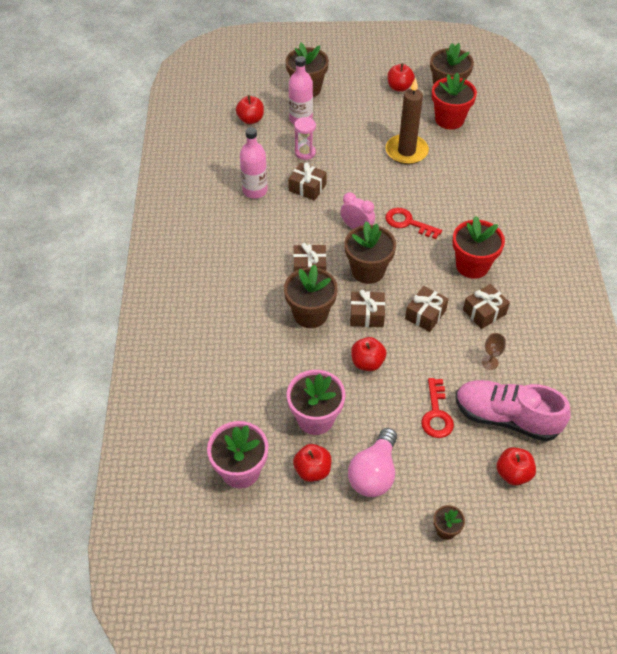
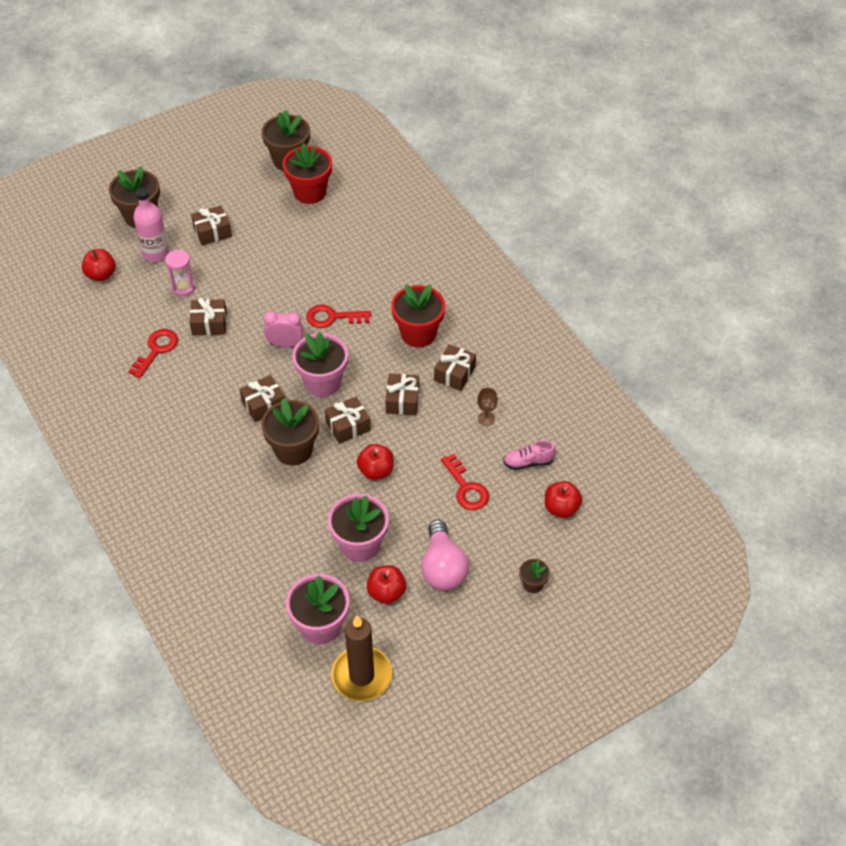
camera: 30 degrees left, 0 degrees up
(255, 191) = (156, 350): pink bottle -> red key
(353, 120) = (212, 232): none -> brown gift
(368, 271) = (323, 382): brown flower pot -> pink flower pot
(399, 87) = (238, 177): red apple -> none
(406, 151) = (287, 244): brown candle -> brown candle (361, 675)
(506, 418) = (528, 462): pink shoe -> pink shoe, size x0.47

